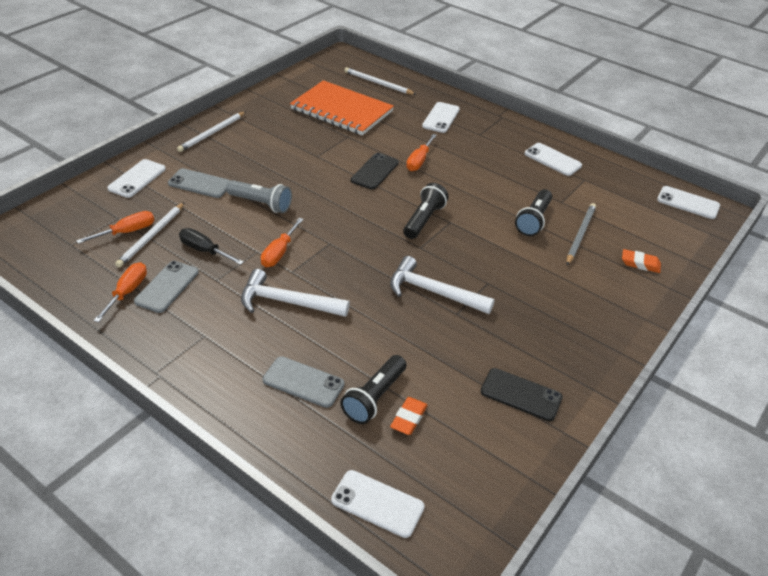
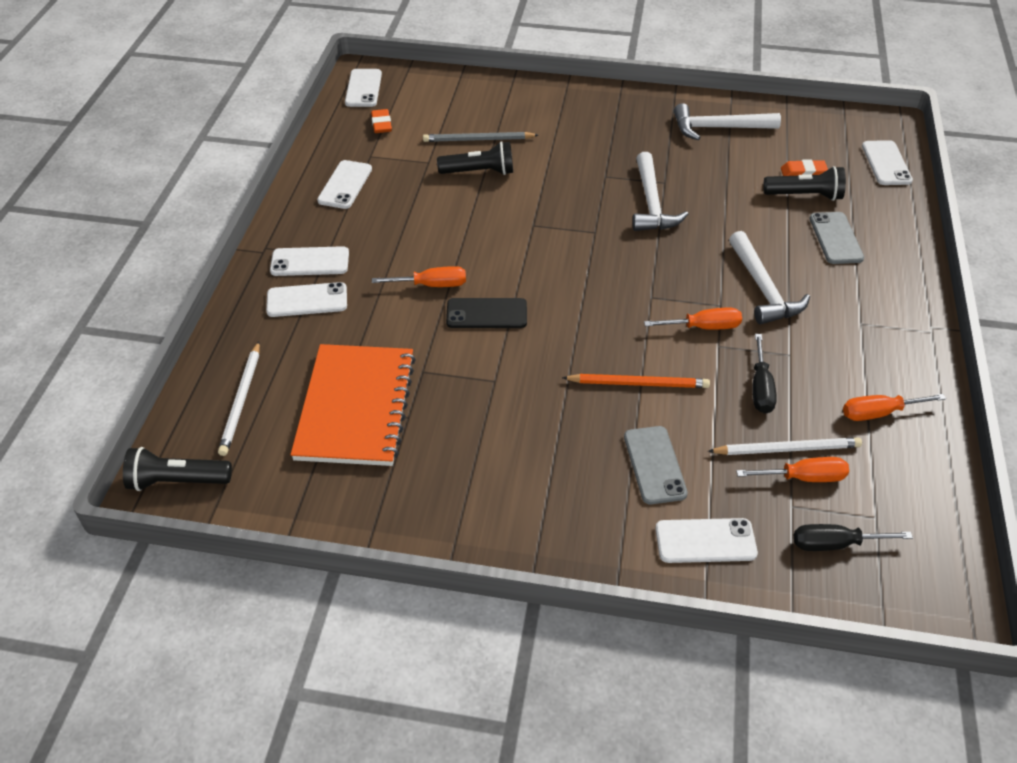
camera: 115 degrees left, 5 degrees up
(78, 220) = (835, 544): none -> black screwdriver
(127, 232) = (804, 477): orange screwdriver -> orange screwdriver turned 150 degrees clockwise
(167, 287) = (838, 386): grey phone -> none
(212, 133) = (530, 524): white pencil -> none
(261, 204) = (638, 383): grey flashlight -> orange pencil
(423, 220) = (547, 244): black flashlight -> black flashlight (177, 481)
(476, 127) = (310, 262): none -> white phone
(521, 395) = (718, 128): black phone -> white hammer
(640, 264) = (492, 100): orange eraser -> orange eraser (381, 124)

